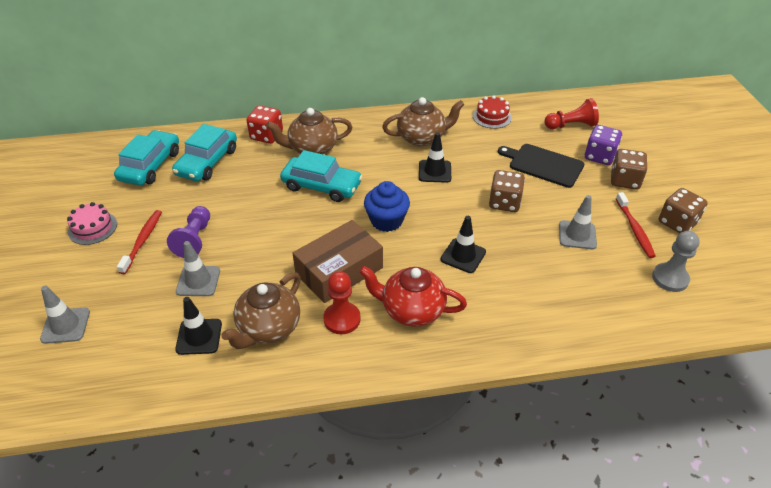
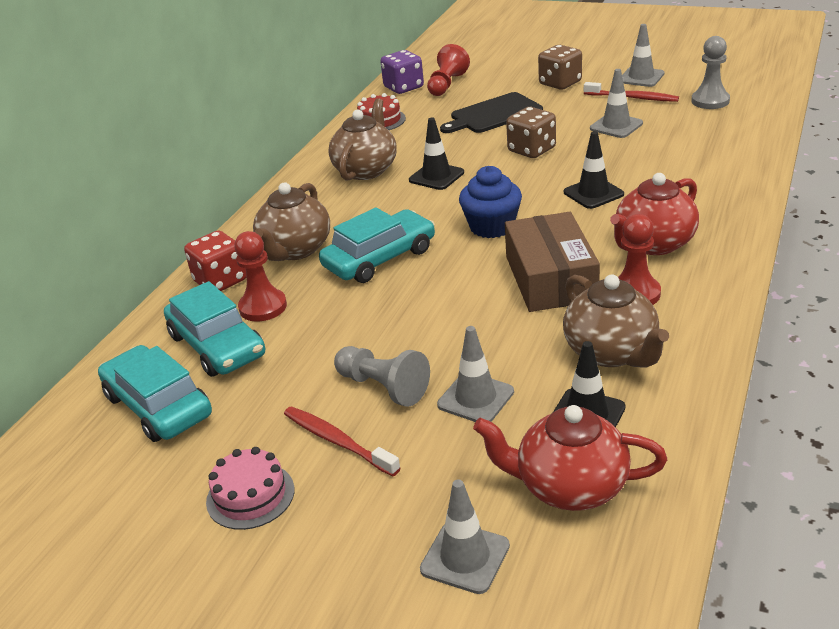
camera: 55 degrees left, 10 degrees down
(132, 350) = (570, 487): none -> red teapot
(194, 239) = (383, 387): purple pawn -> grey pawn
(249, 162) = (263, 307): none -> red pawn
(599, 156) = (511, 84): purple dice -> purple dice (403, 87)
(677, 223) = (641, 77): brown dice -> grey traffic cone

